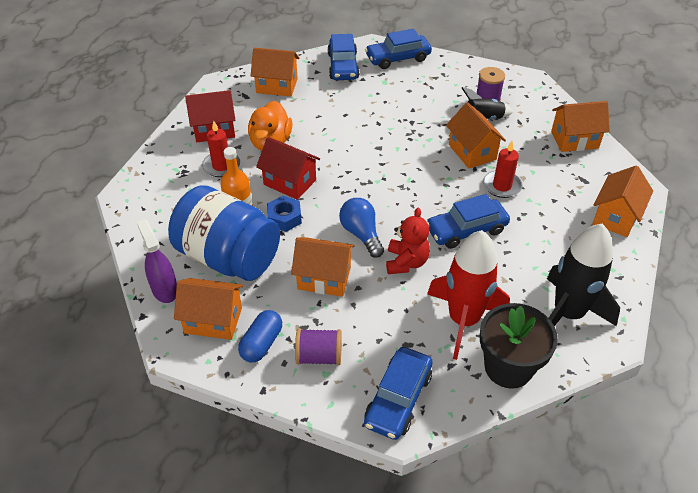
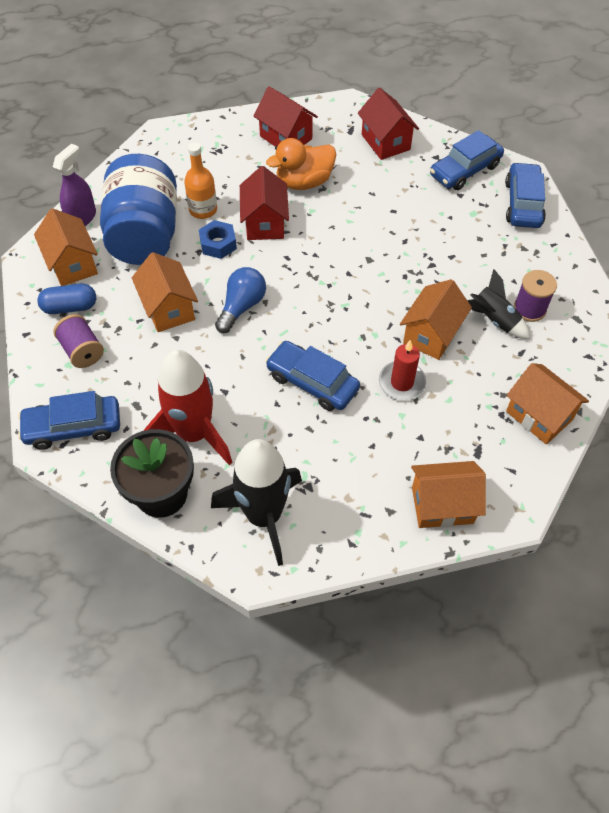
camera: 55 degrees right, 10 degrees up
(221, 166) = (245, 168): red candle -> none
(277, 86) = (385, 142): orange house -> red house
(398, 58) = (523, 203): blue car -> blue car turned 60 degrees clockwise
(406, 262) = (233, 356): red teddy bear -> none

